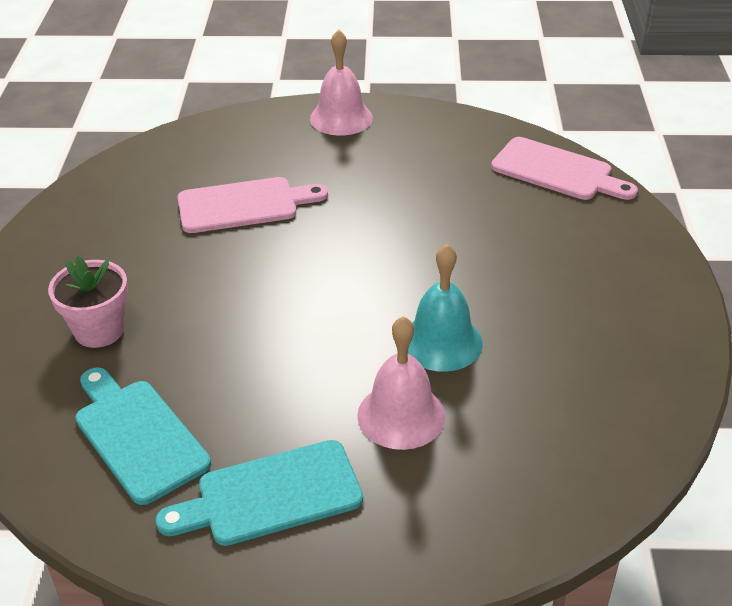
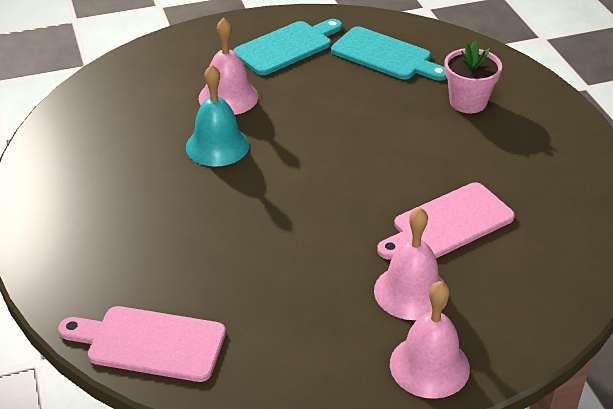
camera: 160 degrees right, 0 degrees up
(320, 162) = (411, 292): none -> pink bell

